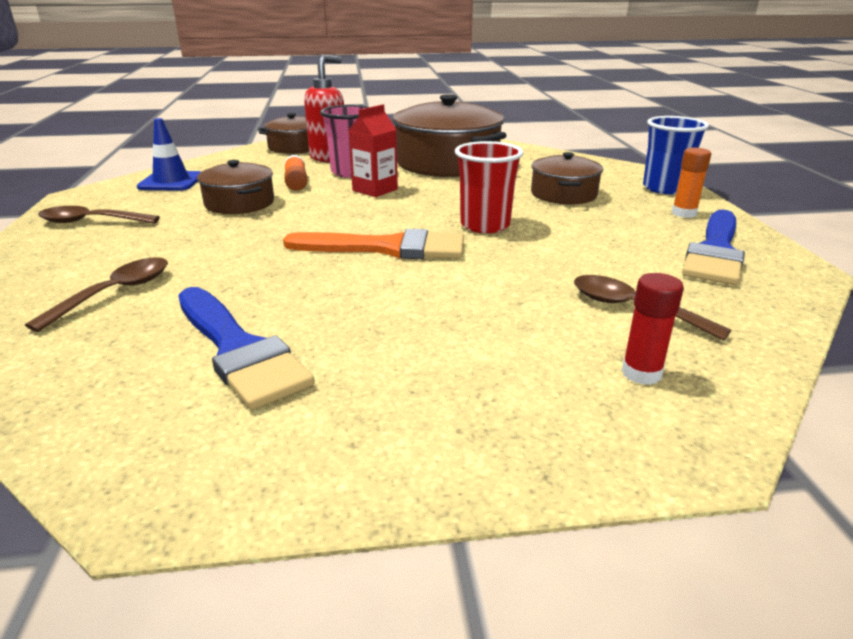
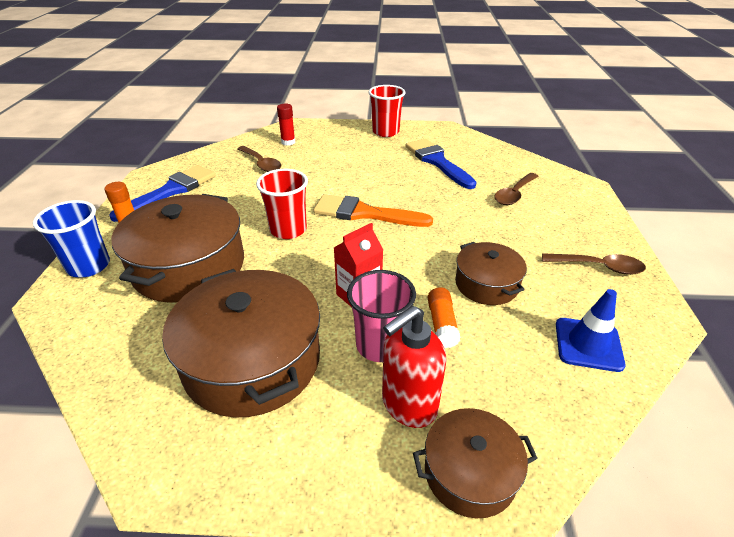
camera: 170 degrees left, 10 degrees up
(377, 450) = (385, 132): none -> red cup
(563, 194) = (189, 266): brown pot -> brown pot, size x1.81

